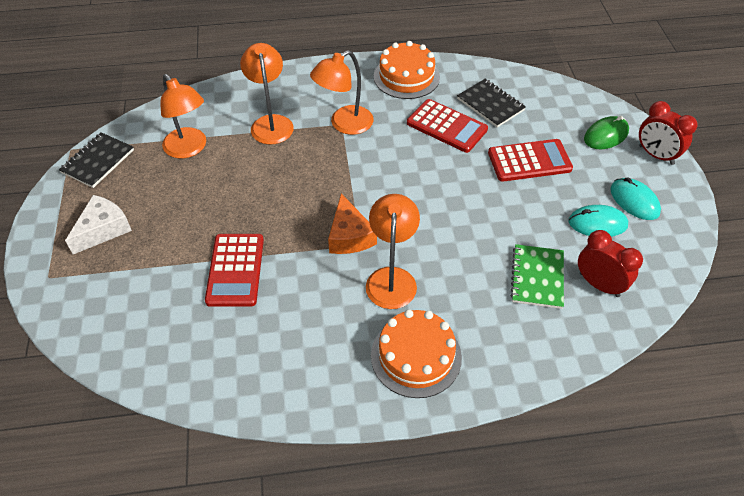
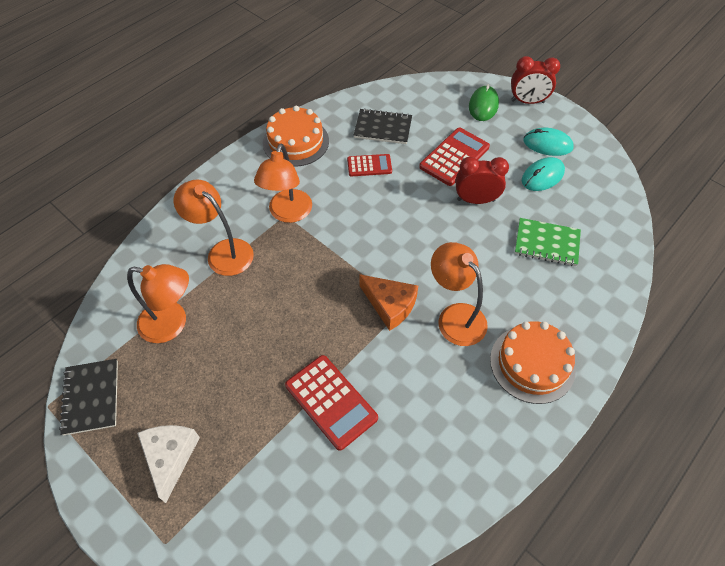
camera: 40 degrees left, 5 degrees up
(446, 126) = (369, 166): red calculator -> red calculator, size x0.62
(537, 277) = (546, 243): green notebook -> green notebook turned 45 degrees counterclockwise
(599, 284) = (586, 221): red clock -> red clock (476, 200)

